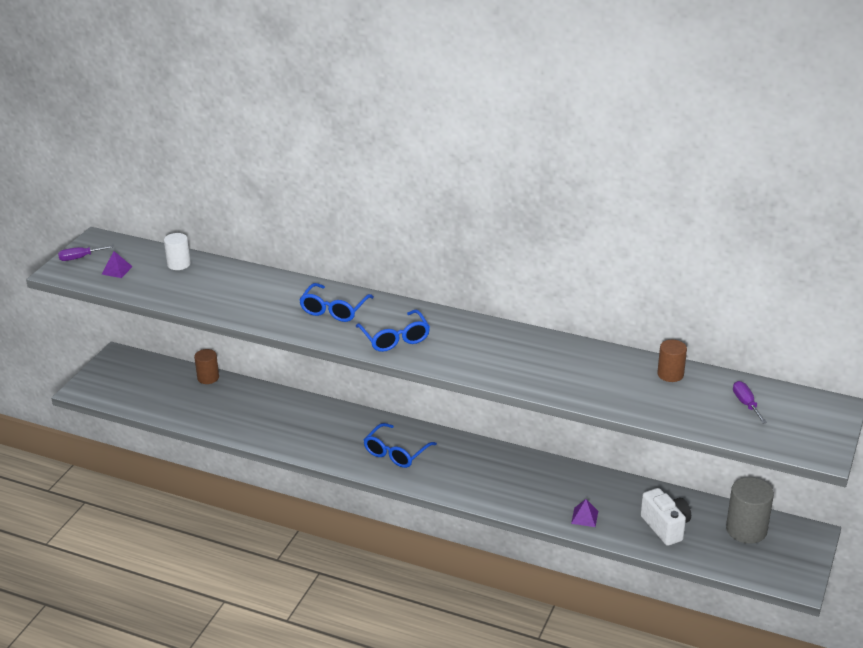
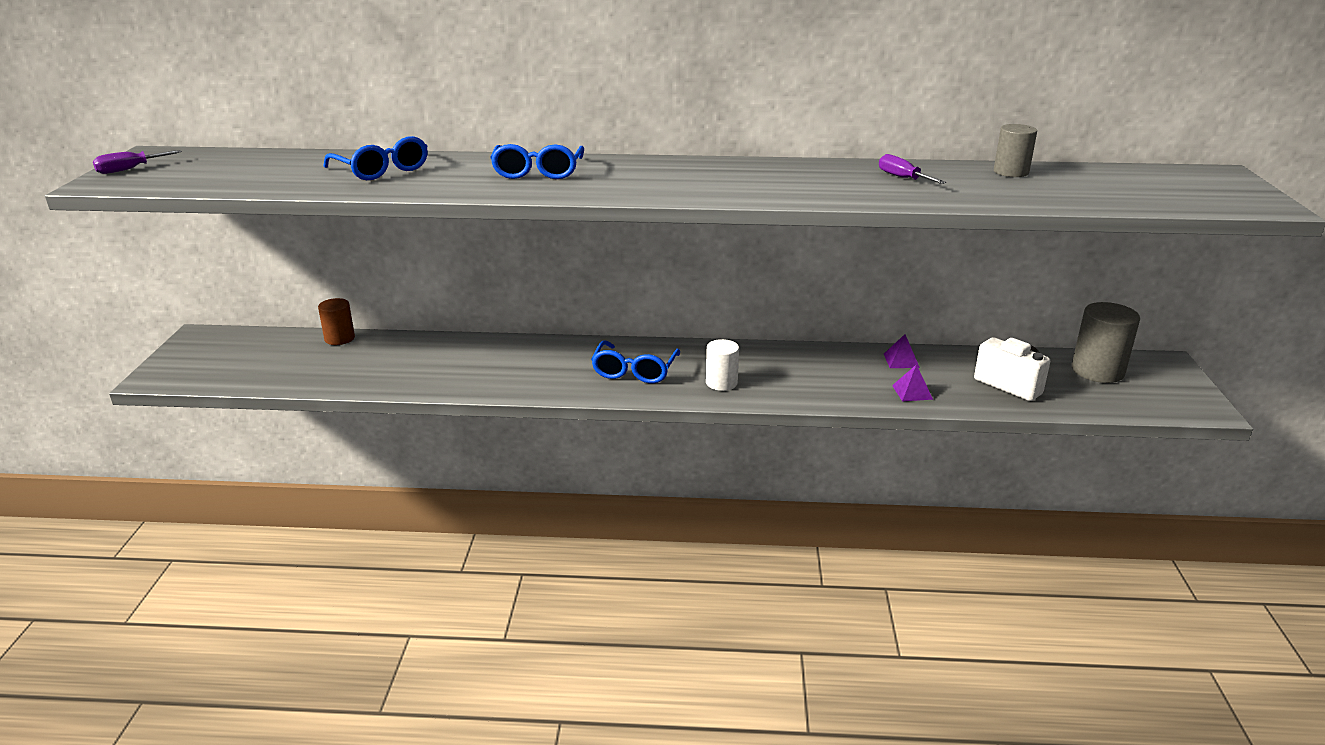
camera: 20 degrees left, 5 degrees down
(117, 270) = (194, 173): purple pyramid -> purple pyramid (901, 360)
(179, 264) = (287, 160): white cylinder -> white cylinder (721, 383)
(395, 338) = (643, 184): blue glasses -> blue glasses (382, 170)
(670, 374) = (1011, 172): brown cylinder -> grey cylinder
(746, 404) = (1126, 182): purple screwdriver -> purple screwdriver (902, 178)

